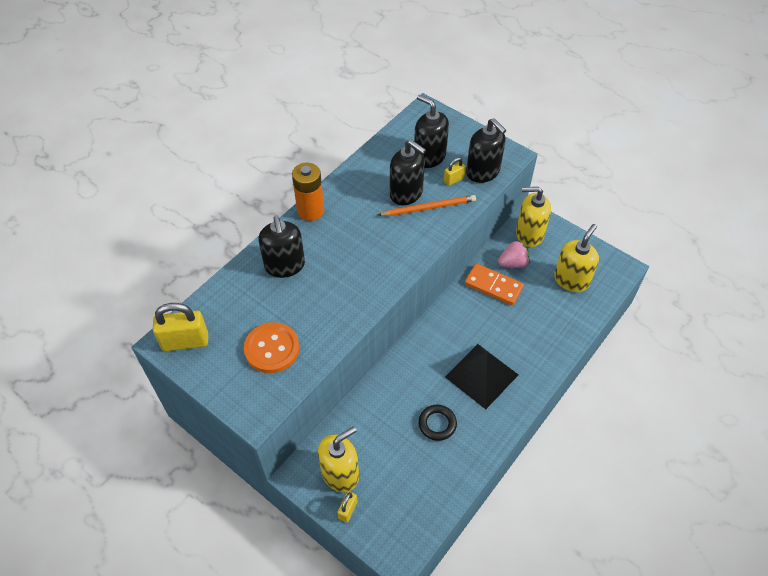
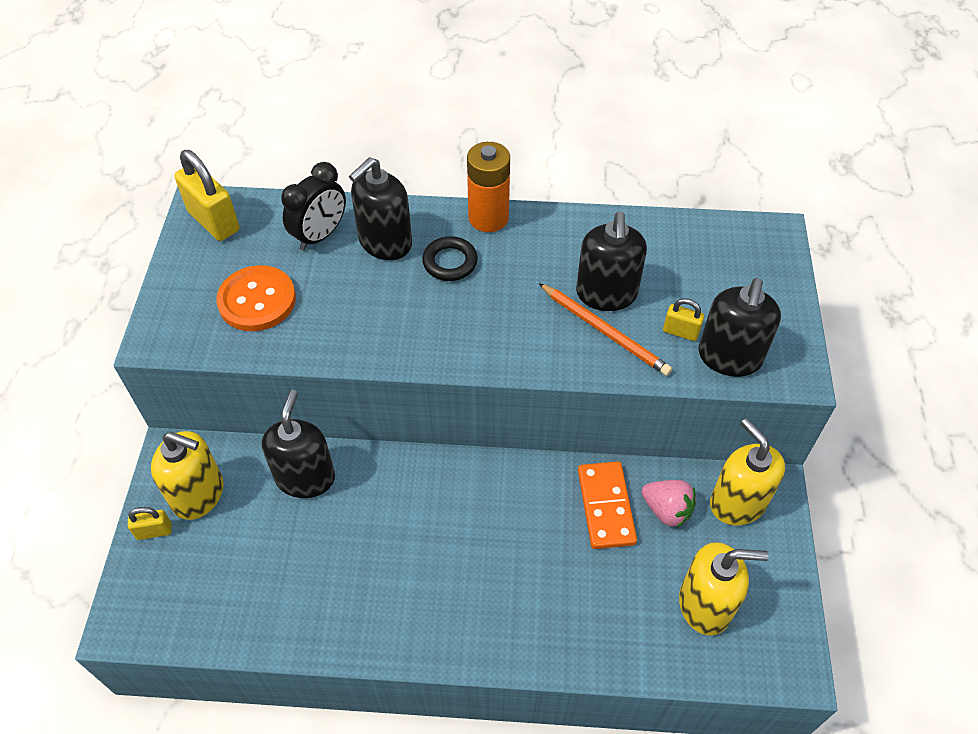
camera: 55 degrees right, 0 degrees up
(250, 293) = (320, 235): none -> black clock
(429, 156) = (694, 283): black soap dispenser -> black soap dispenser (305, 477)
(437, 424) = (335, 561): black ring -> black ring (450, 262)
(481, 375) = (446, 573): black pyramid -> none

